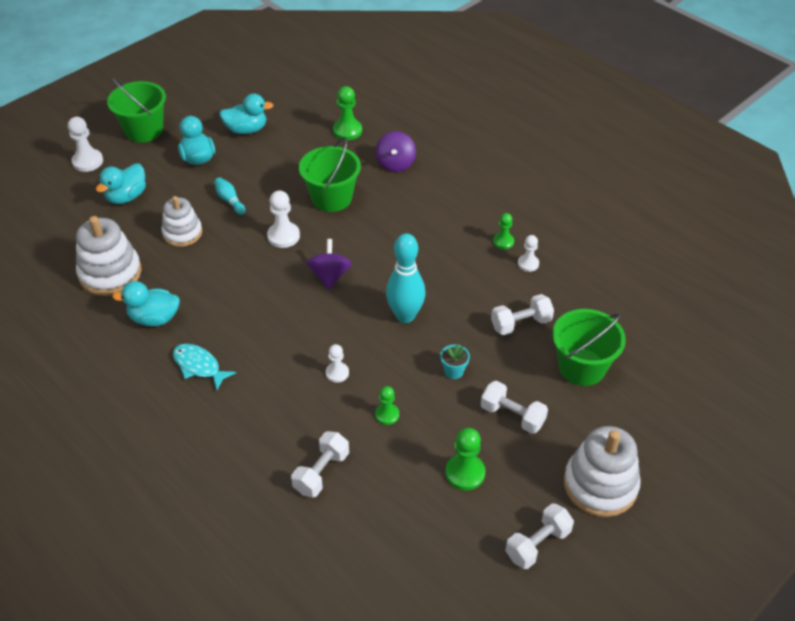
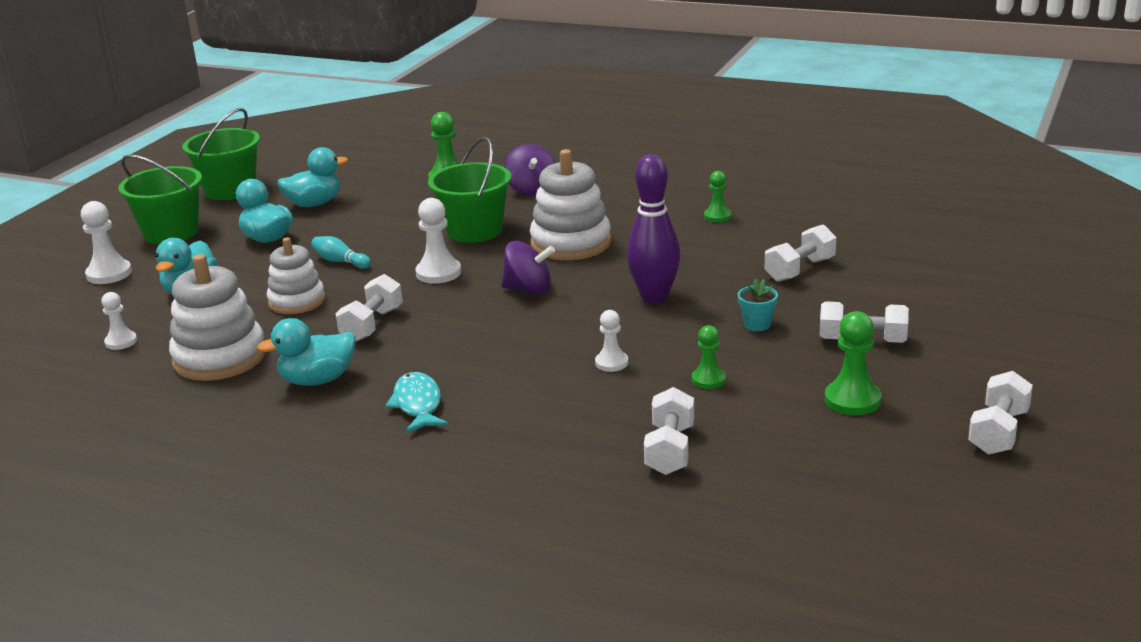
camera: 20 degrees left, 20 degrees down
(199, 366) = (418, 404): turquoise fish -> turquoise fish turned 60 degrees clockwise
(214, 275) = (372, 325): none -> white dumbbell
(330, 276) = (529, 289): purple spinning top -> purple spinning top turned 120 degrees clockwise
(405, 315) = (654, 297): turquoise bowling pin -> purple bowling pin
(528, 264) = (763, 225): white pawn -> white pawn (121, 342)
(581, 367) = (903, 284): green bucket -> green bucket (230, 190)
(600, 485) = (1019, 365): white stacking toy -> white stacking toy (571, 243)

